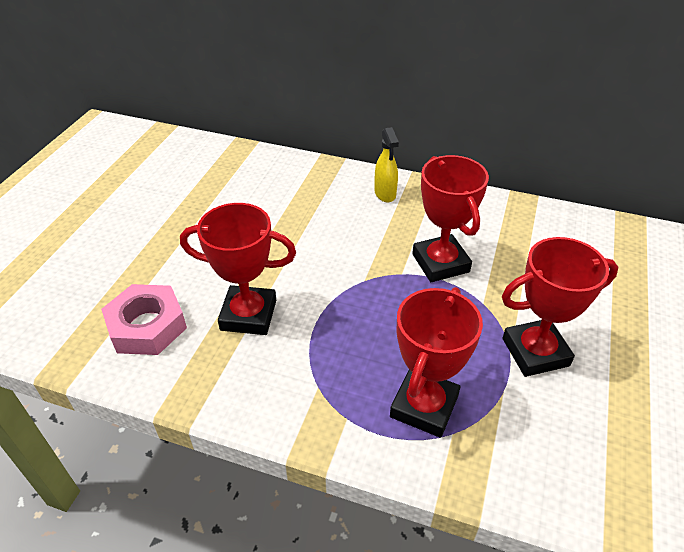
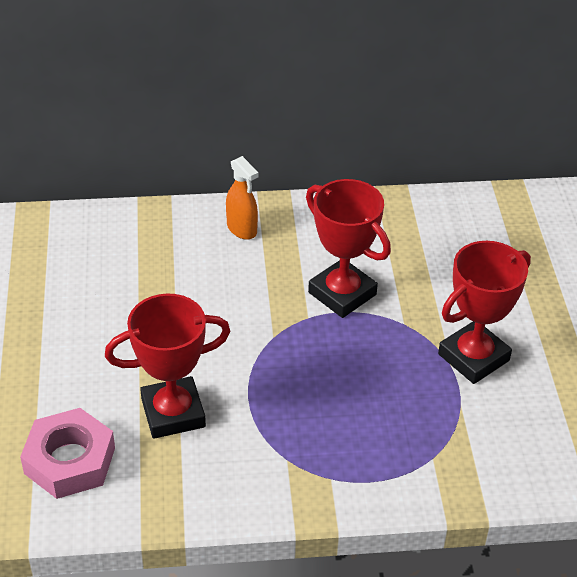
camera: 25 degrees left, 0 degrees up
(385, 194) = (242, 229): yellow spray bottle -> orange spray bottle
(424, 406) = (396, 442): red trophy -> none

